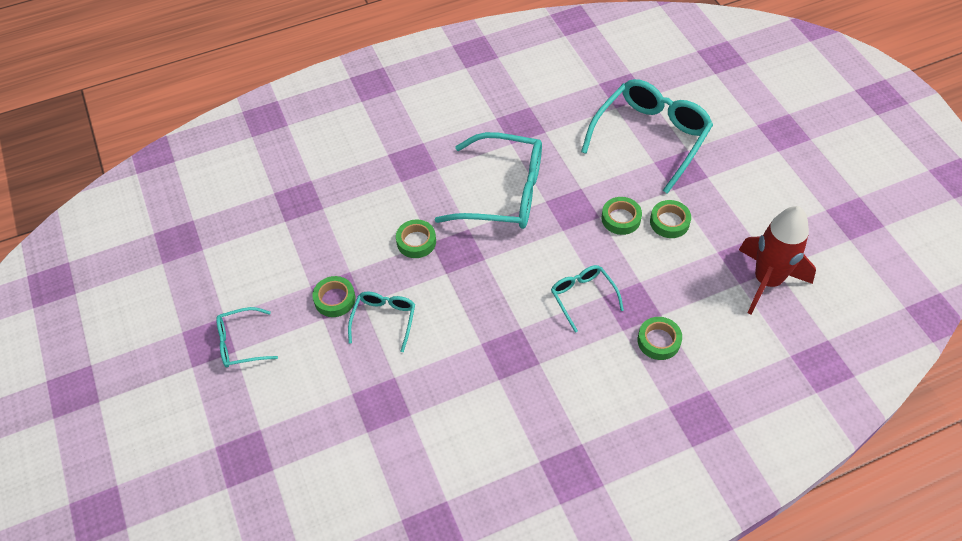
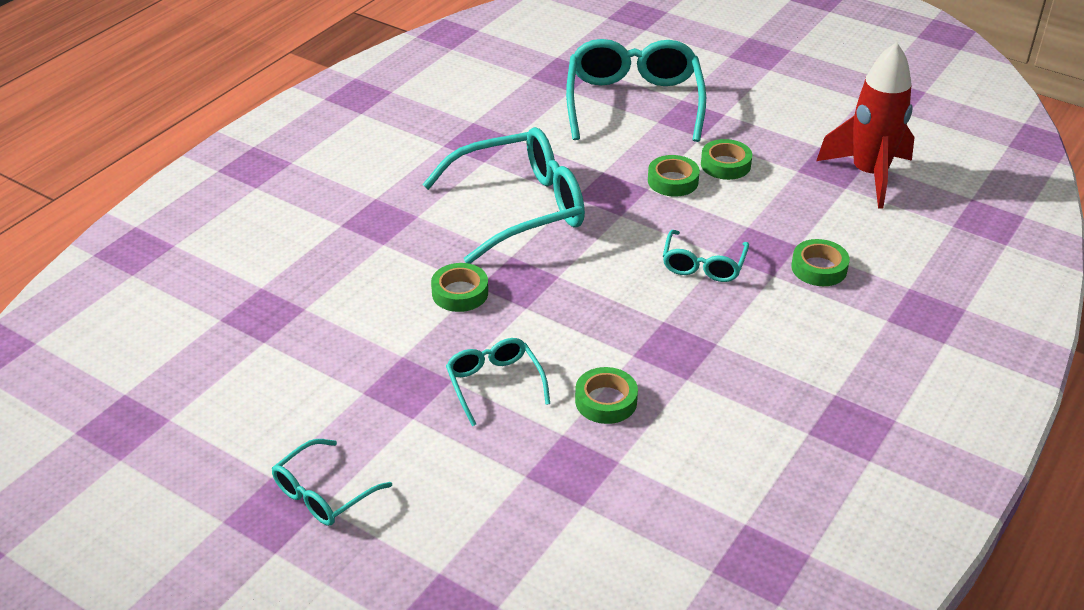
camera: 35 degrees left, 15 degrees down
(335, 299) = (410, 391): green tape -> green tape (606, 401)
(583, 297) = (703, 264): turquoise glasses -> turquoise glasses turned 105 degrees counterclockwise

